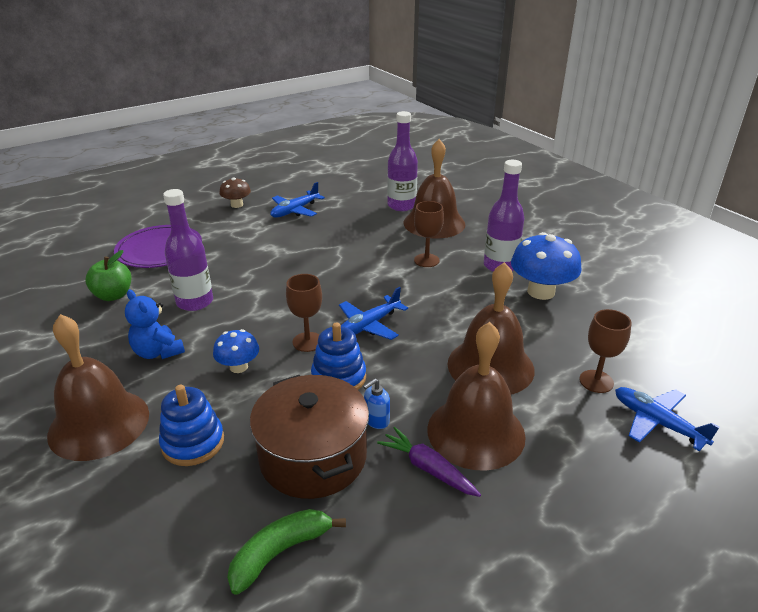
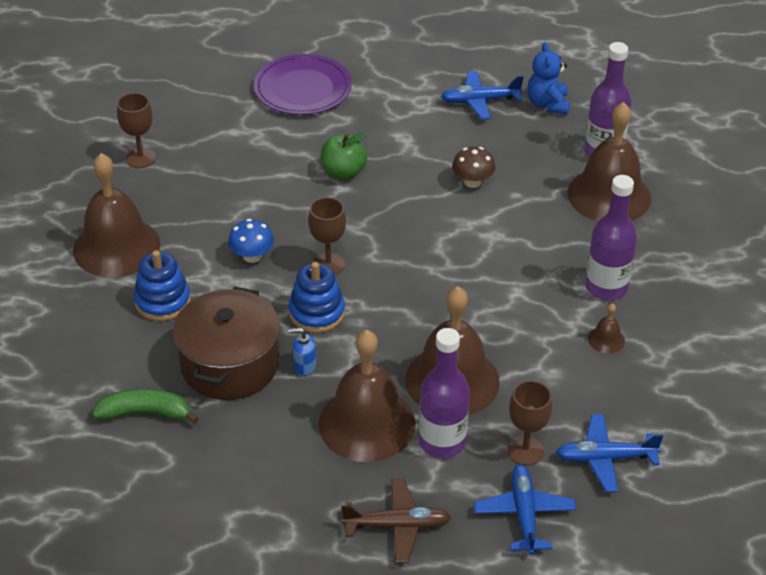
camera: 40 degrees right, 10 degrees up
(113, 295) = (221, 125): green apple -> green apple (343, 172)
(158, 352) = (206, 206): blue teddy bear -> blue teddy bear (547, 104)
(195, 302) = (278, 169): purple bottle -> purple bottle (442, 442)
(237, 205) = (429, 62): brown mushroom -> brown mushroom (472, 182)
(368, 325) = (396, 279): blue plane -> blue plane (605, 458)
(426, 260) = (538, 238): brown goblet -> brown goblet (141, 158)
(428, 468) = (298, 425): purple carrot -> none
(541, 292) = (606, 339): blue mushroom -> brown bell
(601, 494) = (397, 526): none -> brown plane

